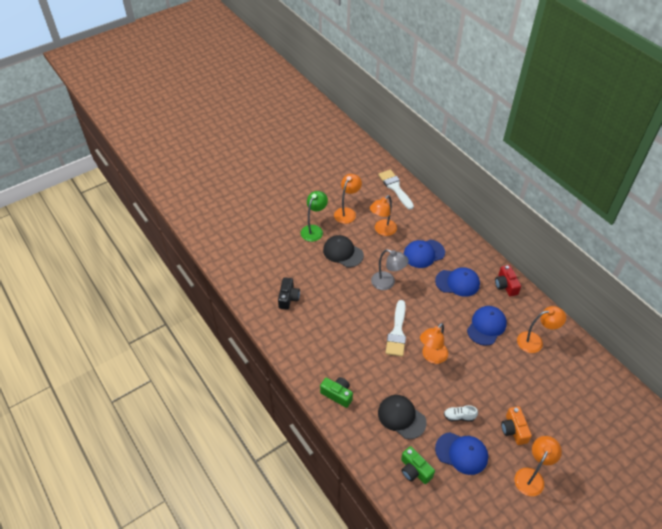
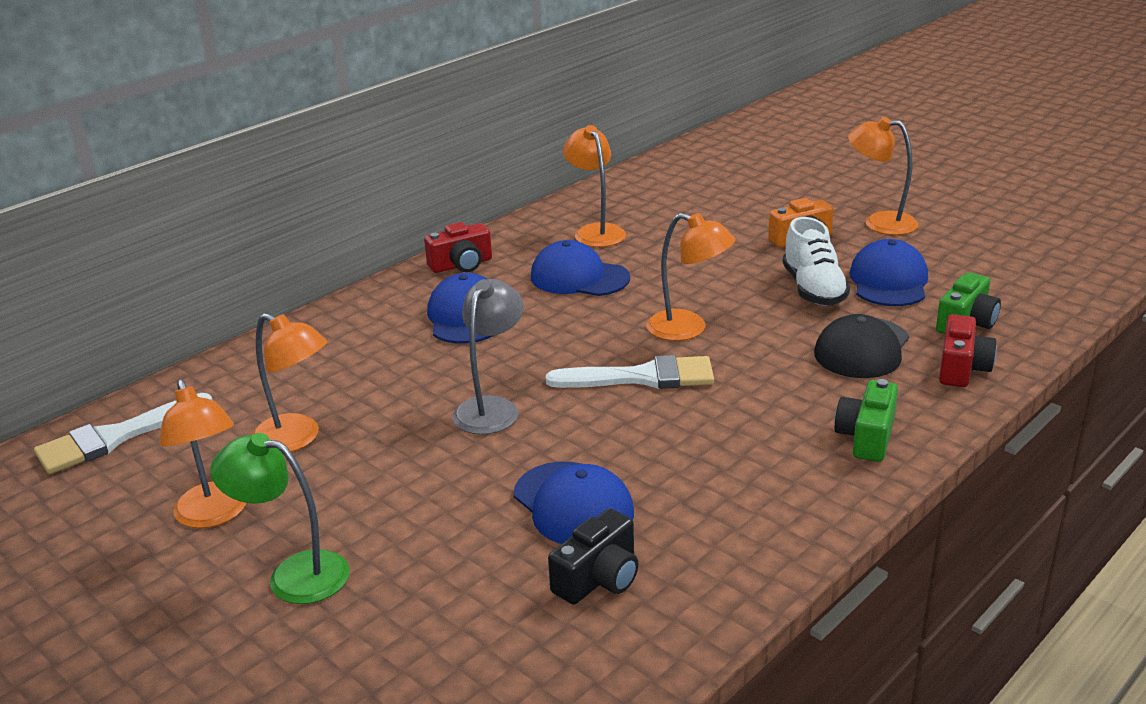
camera: 100 degrees left, 20 degrees down
(288, 298) = (598, 578): black camera -> black camera turned 135 degrees clockwise
(343, 252) = (391, 498): black cap -> none
(347, 212) = (214, 515): orange lamp -> orange lamp turned 135 degrees counterclockwise
(376, 450) = (961, 368): none -> red camera
(423, 254) = (380, 367): blue cap -> blue cap (573, 504)
(459, 416) = (813, 289): white shoe -> white shoe, size x1.69

